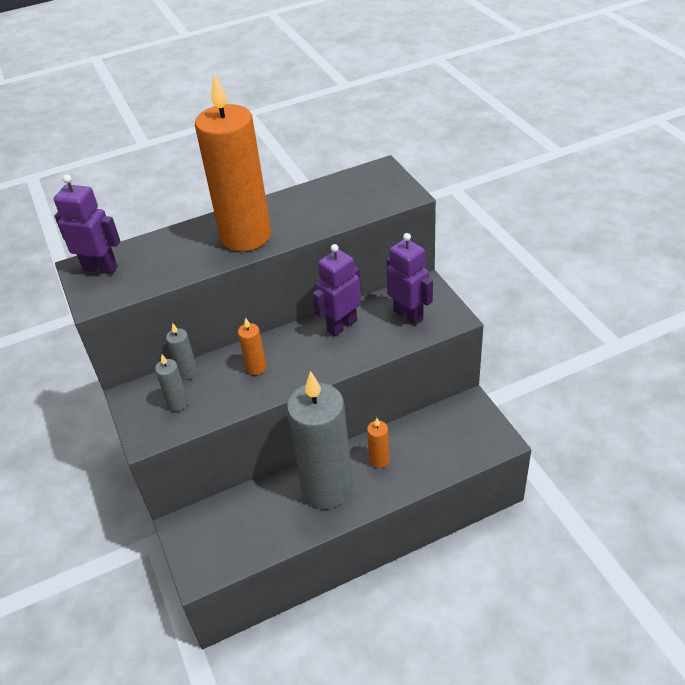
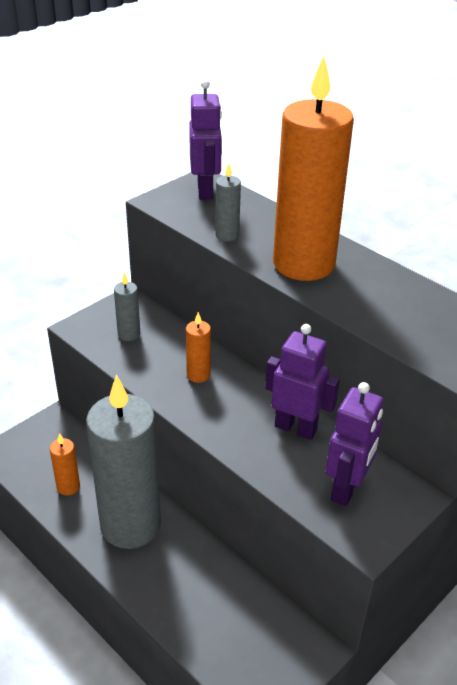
camera: 65 degrees right, 5 degrees down
(187, 372) = (172, 328): grey candle -> grey candle (227, 235)
(379, 460) = (185, 565): orange candle -> orange candle (68, 487)

